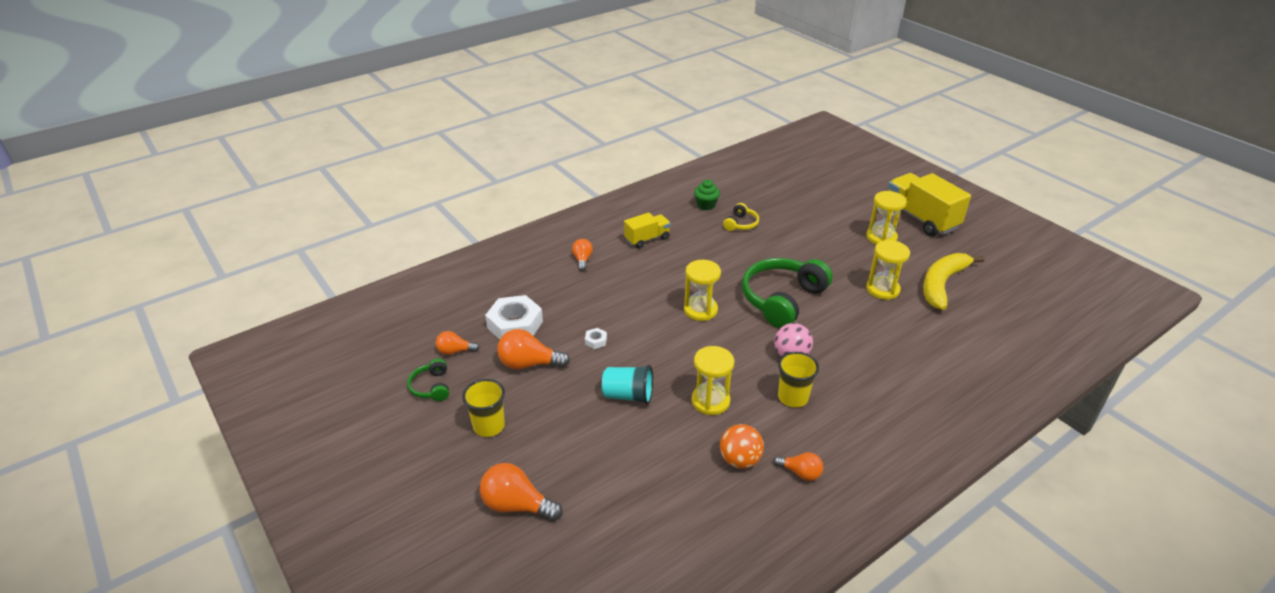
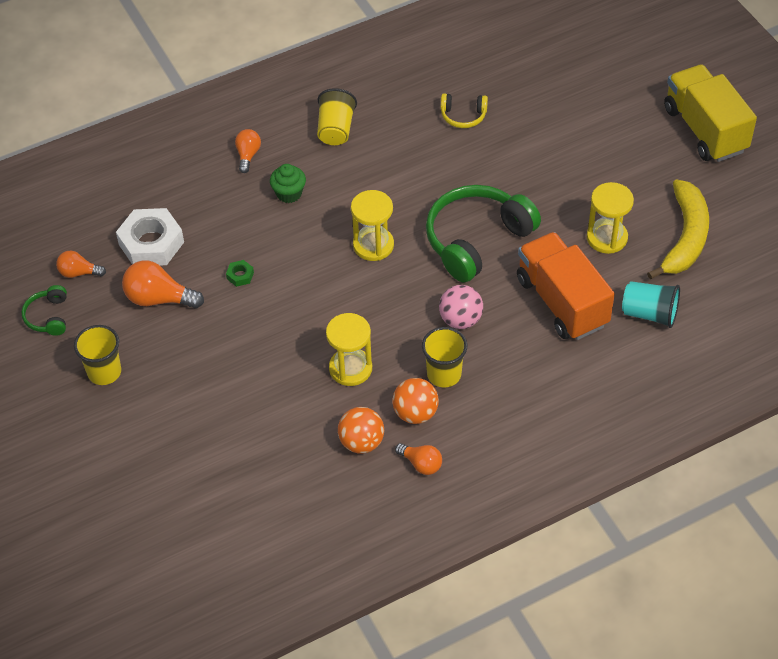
camera: 10 degrees right, 15 degrees up
(517, 505) = (120, 465): orange light bulb -> none
(595, 341) = (240, 275): white nut -> green nut
(628, 395) = (261, 351): turquoise cup -> turquoise cup (649, 313)
(647, 239) = (336, 129): yellow truck -> yellow cup
(706, 205) = (427, 79): green cupcake -> green cupcake (289, 193)
(741, 224) = (463, 116): yellow headphones -> yellow headphones turned 60 degrees clockwise
(779, 431) = (415, 413): none -> orange ball
(868, 335) = (562, 302): none -> orange truck
(881, 237) = (639, 156): yellow hourglass -> none
(942, 284) = (685, 237): yellow banana -> yellow banana turned 150 degrees clockwise

